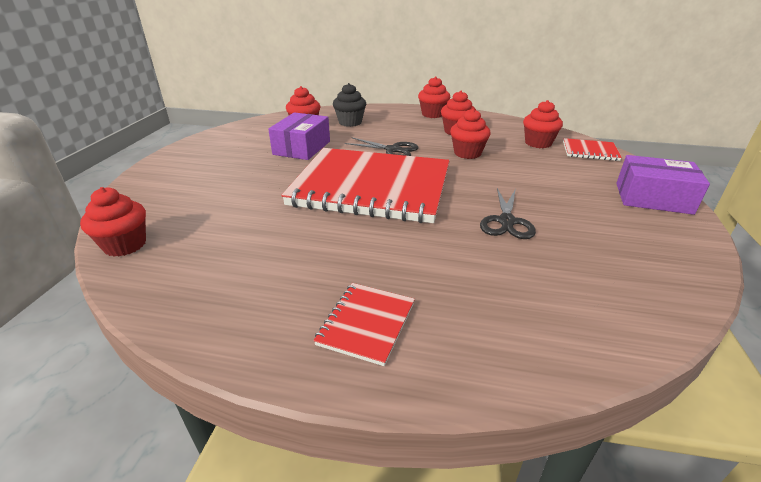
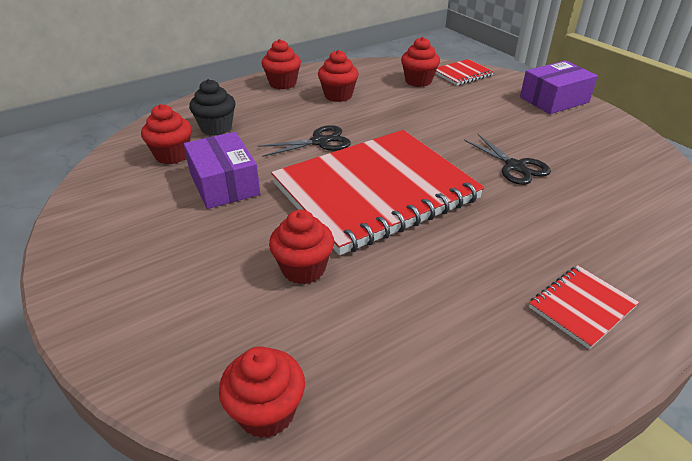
camera: 45 degrees left, 5 degrees up
(366, 324) = (581, 307): red notebook -> red notebook turned 75 degrees clockwise
(467, 153) = (386, 115): red cupcake -> red cupcake (303, 269)

